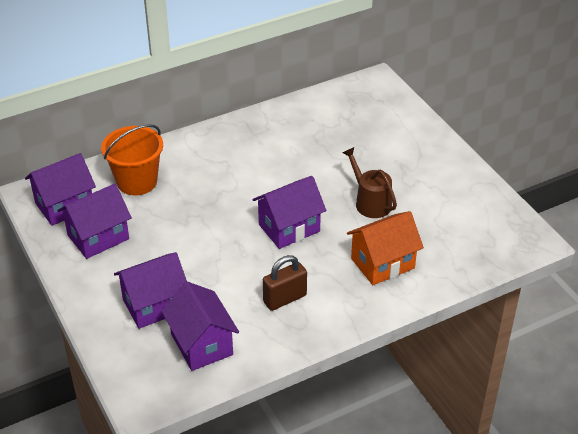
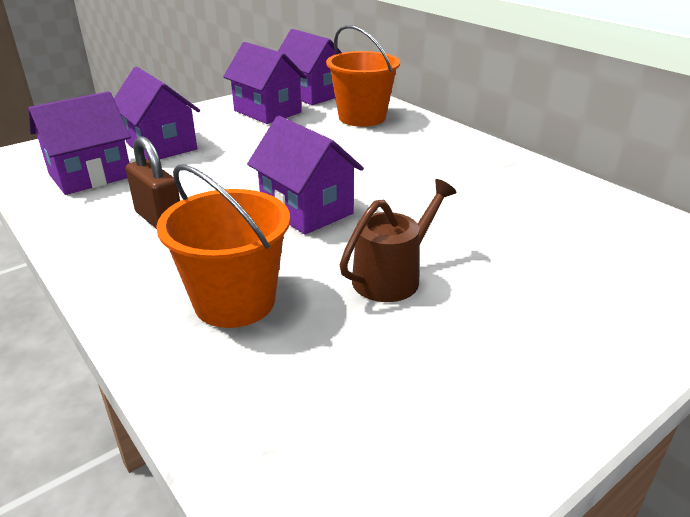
camera: 80 degrees right, 10 degrees down
(382, 263) = (235, 301): orange house -> orange bucket

